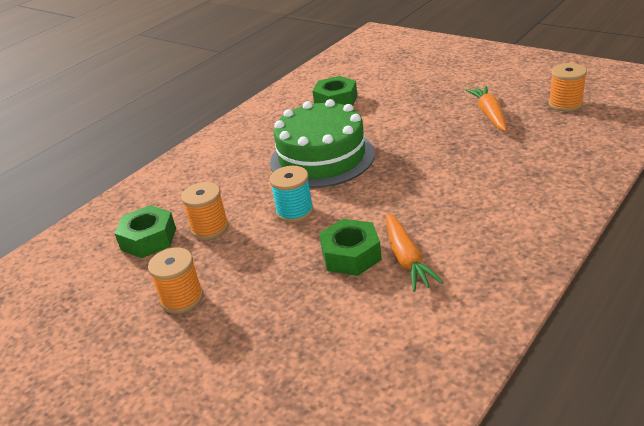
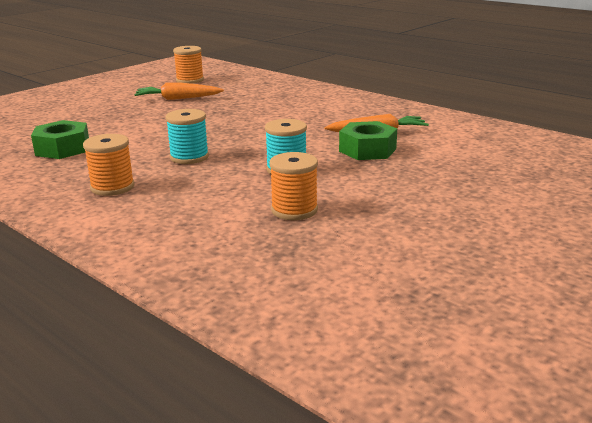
camera: 90 degrees left, 10 degrees down
(148, 239) = (299, 247): green nut -> none
(182, 298) = (420, 219): orange spool -> orange spool (112, 187)
(322, 157) = (189, 157): green cake -> turquoise spool

